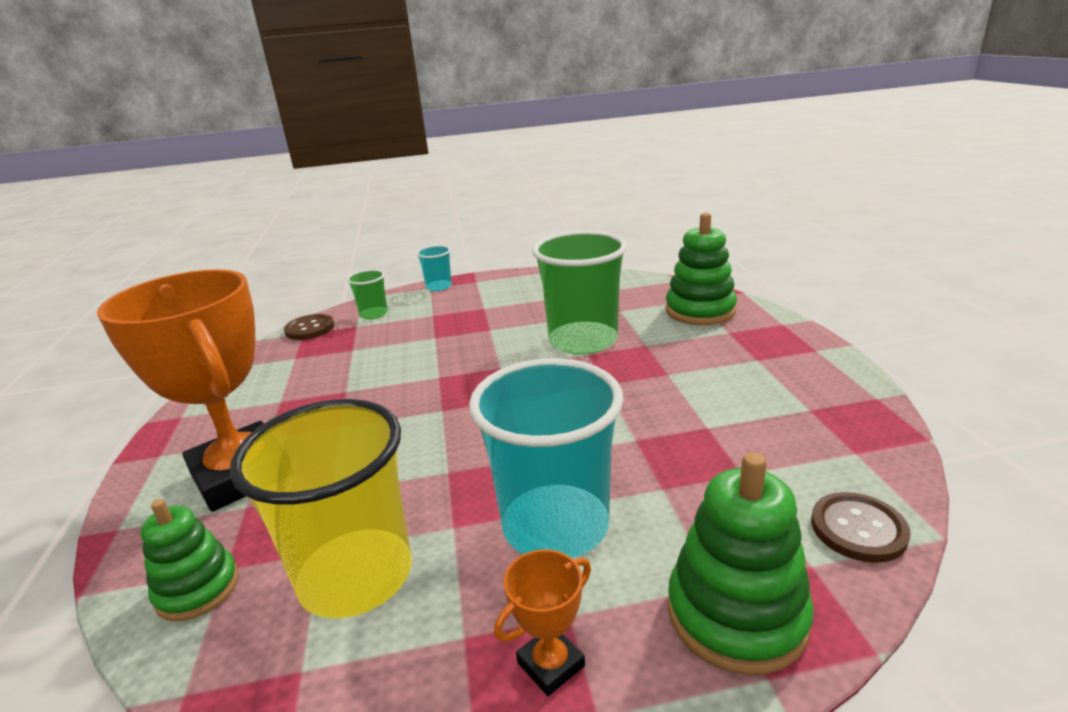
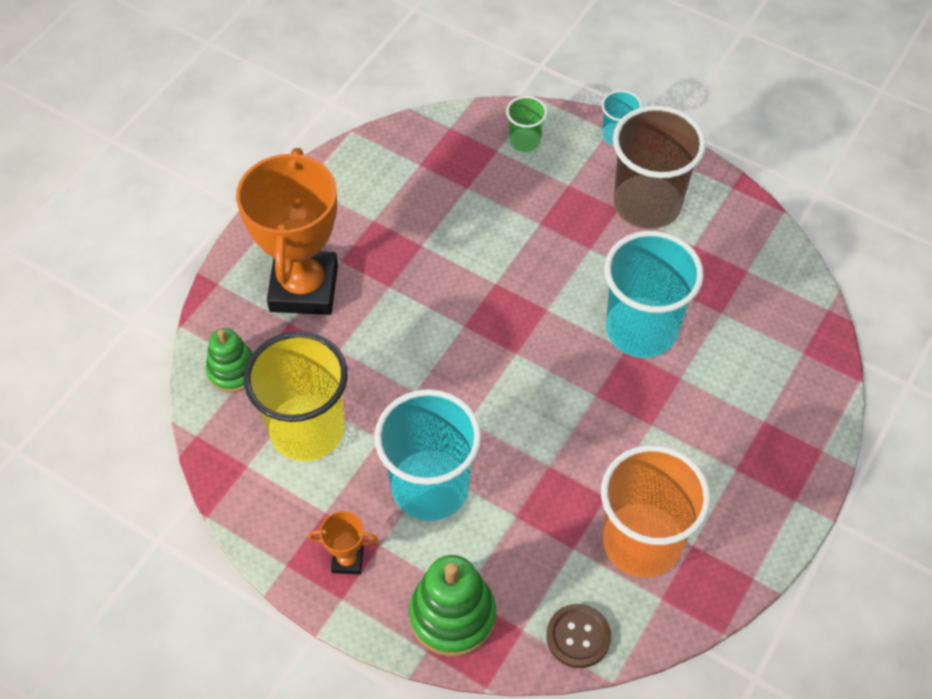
camera: 40 degrees right, 30 degrees up
(310, 329) = (460, 124): brown button -> none
(500, 298) = (647, 204): none -> brown cup
(583, 341) = (641, 329): green cup -> turquoise cup
(700, 311) = (783, 373): green stacking toy -> none
(779, 432) = (641, 542): none -> orange cup

